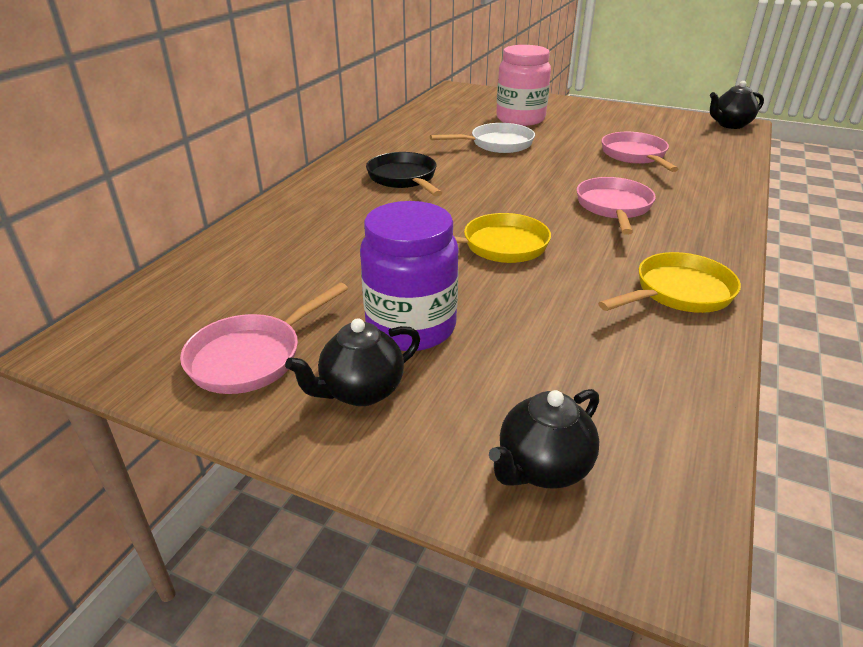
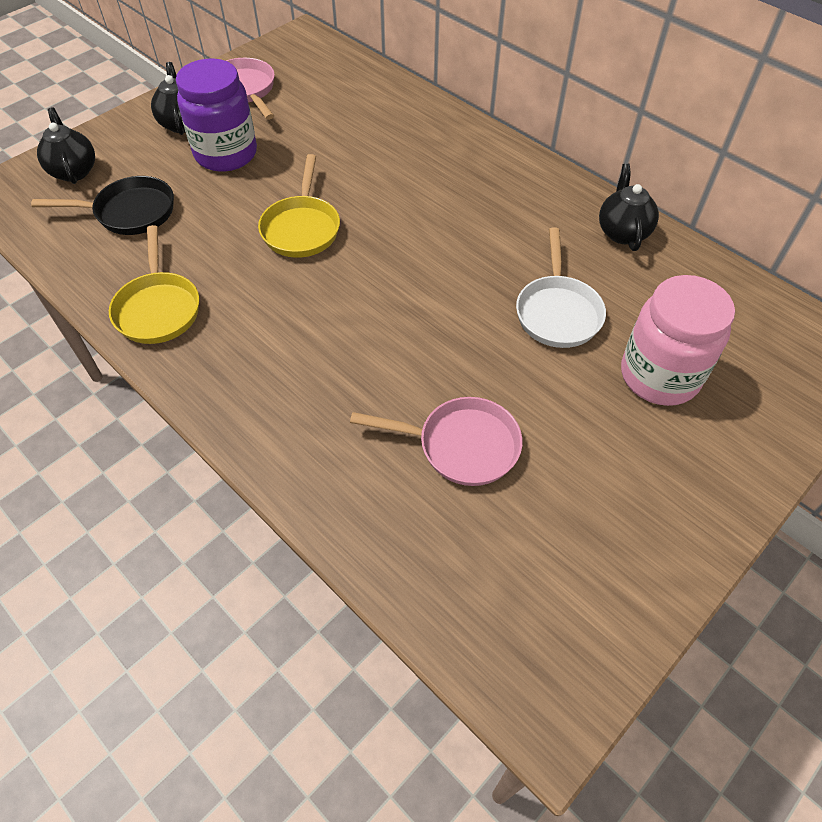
camera: 110 degrees right, 20 degrees up
(404, 178) = (480, 205): black pan -> black pan (129, 212)
(614, 207) = (326, 343): pink pan -> none
(730, 125) = (550, 692): black teapot -> black teapot (622, 232)

